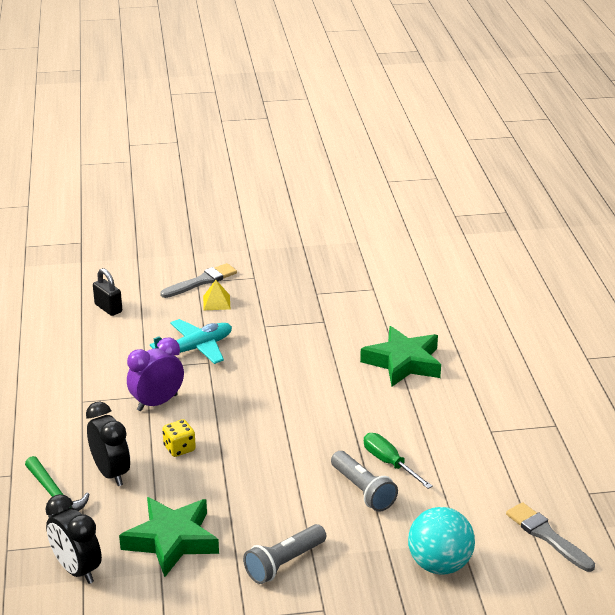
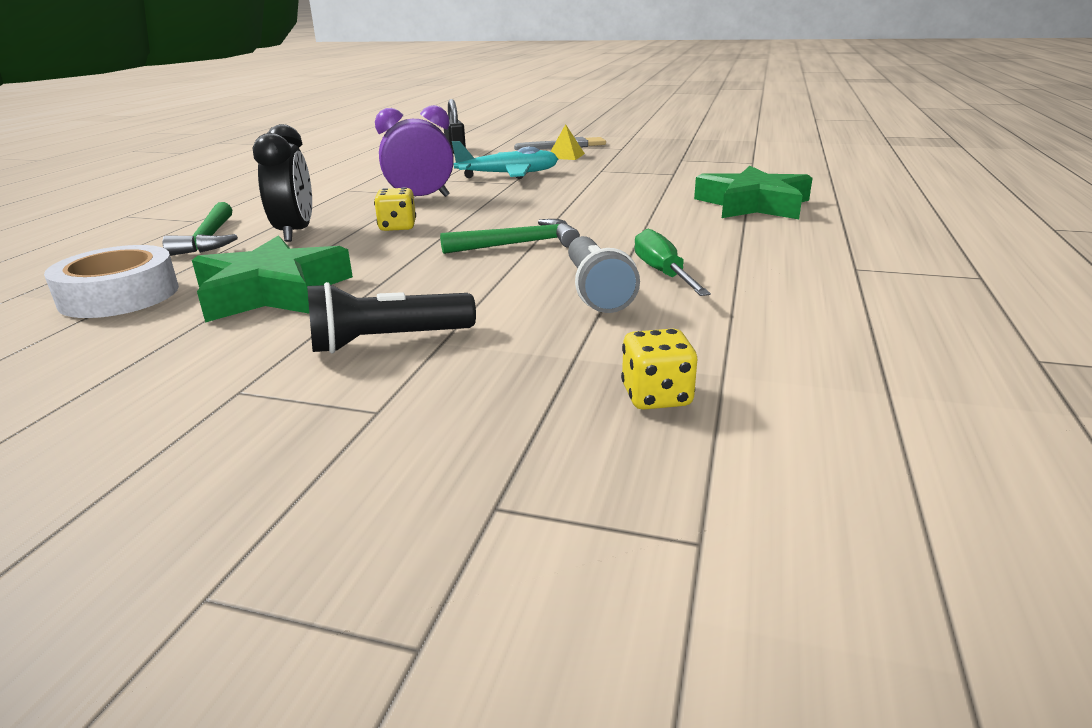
camera: 25 degrees right, 5 degrees down
(77, 570) = (119, 295): black clock -> white tape
(281, 451) = (518, 244): none -> green hammer
(284, 563) = (387, 341): grey flashlight -> black flashlight
(439, 564) = (656, 396): turquoise ball -> yellow dice
(547, 536) = (921, 401): grey brush -> none

